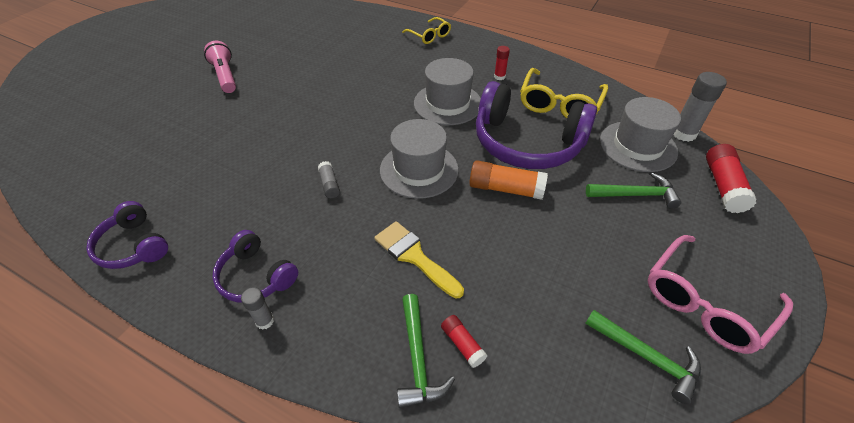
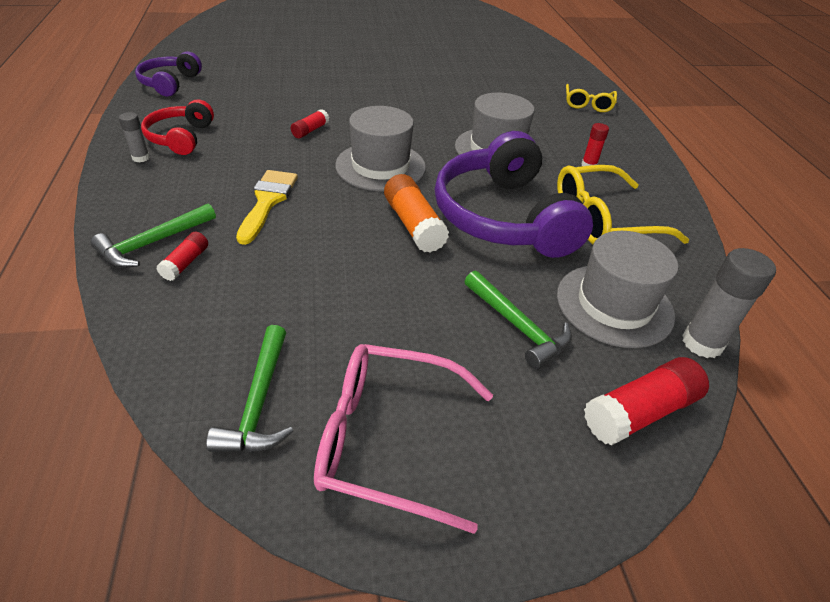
camera: 50 degrees right, 5 degrees down
(225, 76) = (381, 42): pink flashlight -> none
(255, 276) = (180, 137): purple headphones -> red headphones
(329, 184) = (310, 130): grey glue stick -> red glue stick

